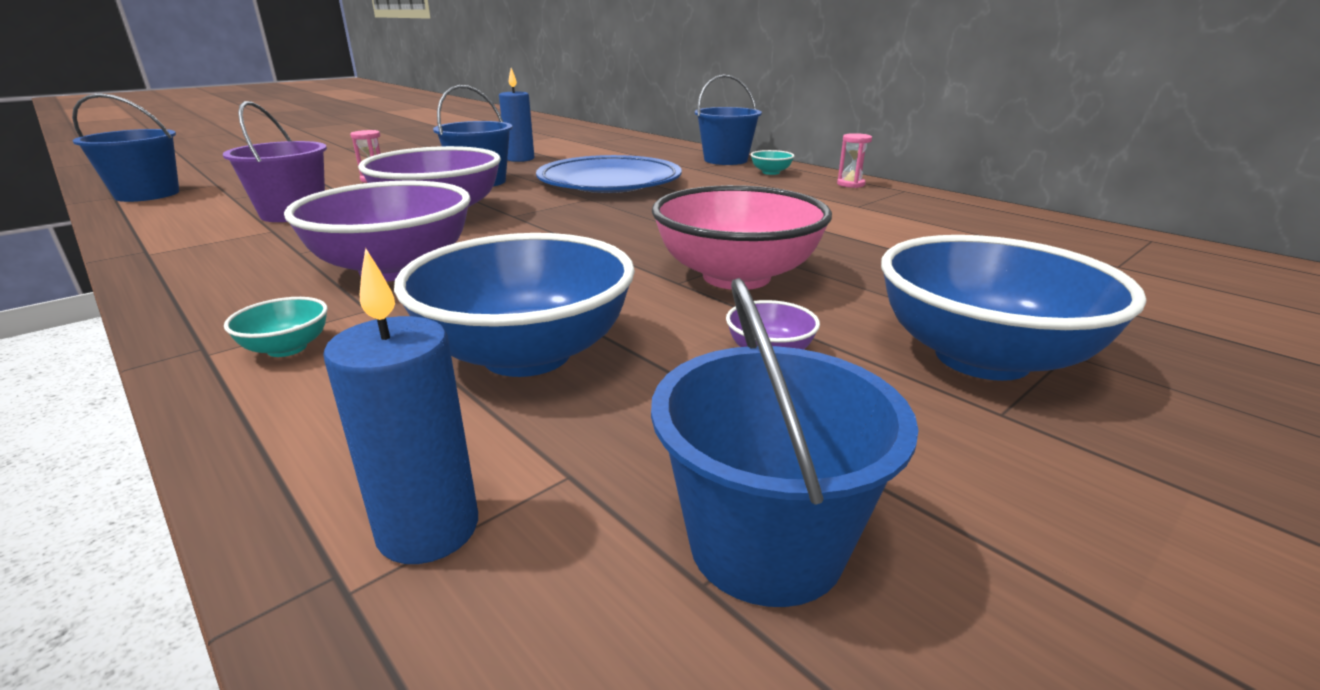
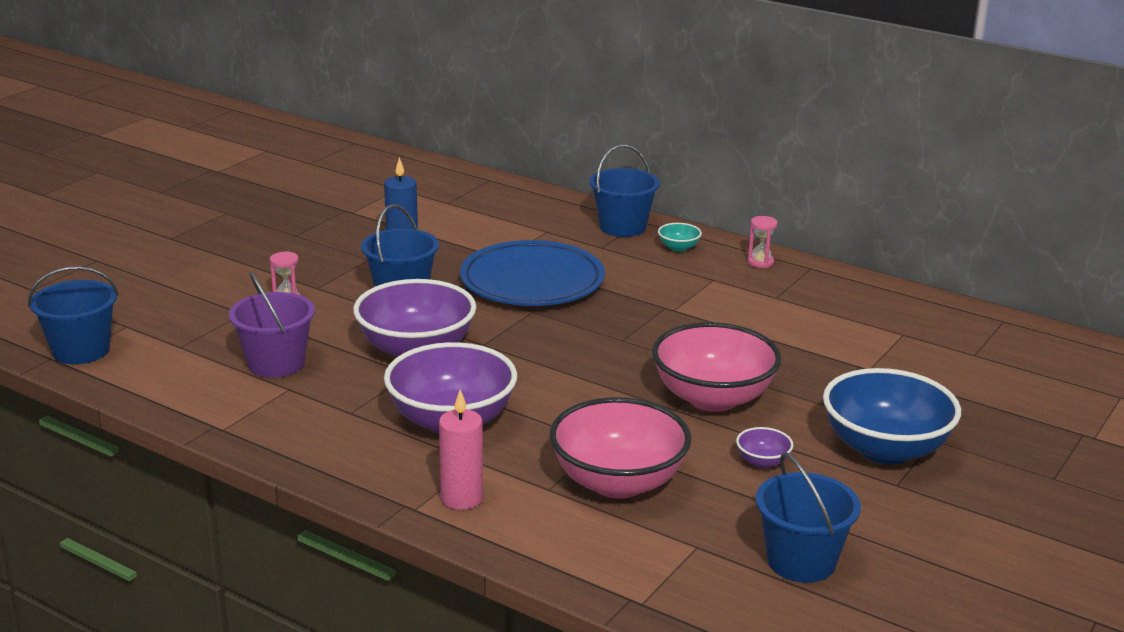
camera: 15 degrees left, 0 degrees up
(287, 348) = (462, 498): turquoise bowl -> pink candle
(428, 529) = (652, 577): blue candle -> none
(527, 354) = (618, 482): blue bowl -> pink bowl

